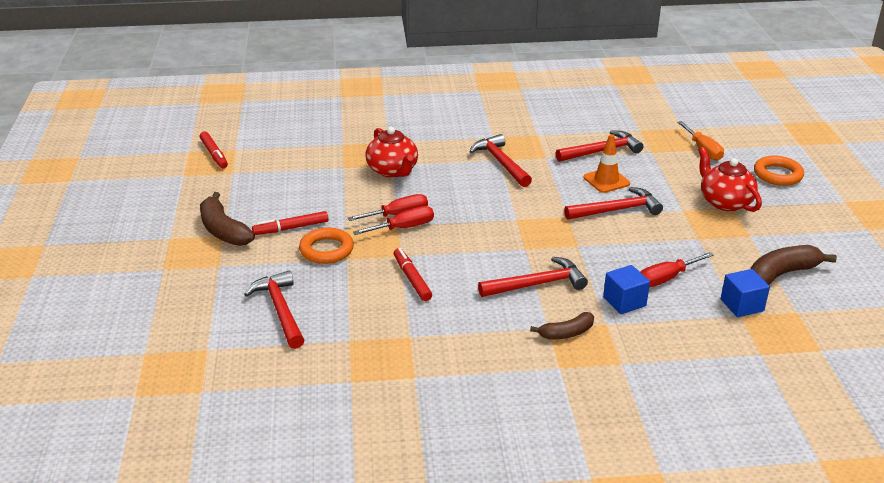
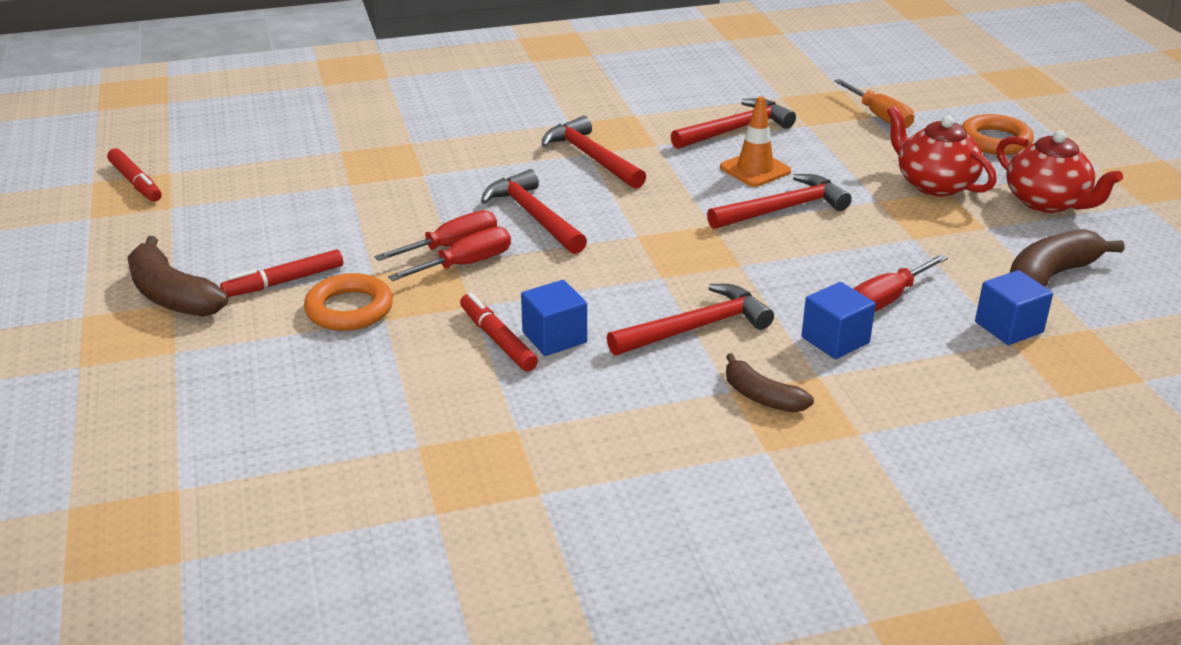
camera: 10 degrees left, 0 degrees up
(280, 310) = (292, 410): red hammer -> red hammer (534, 216)
(393, 171) = (428, 182): red teapot -> red teapot (1047, 202)
(447, 281) = (554, 337): none -> blue cube
(566, 333) = (761, 397): brown banana -> brown banana turned 75 degrees clockwise

